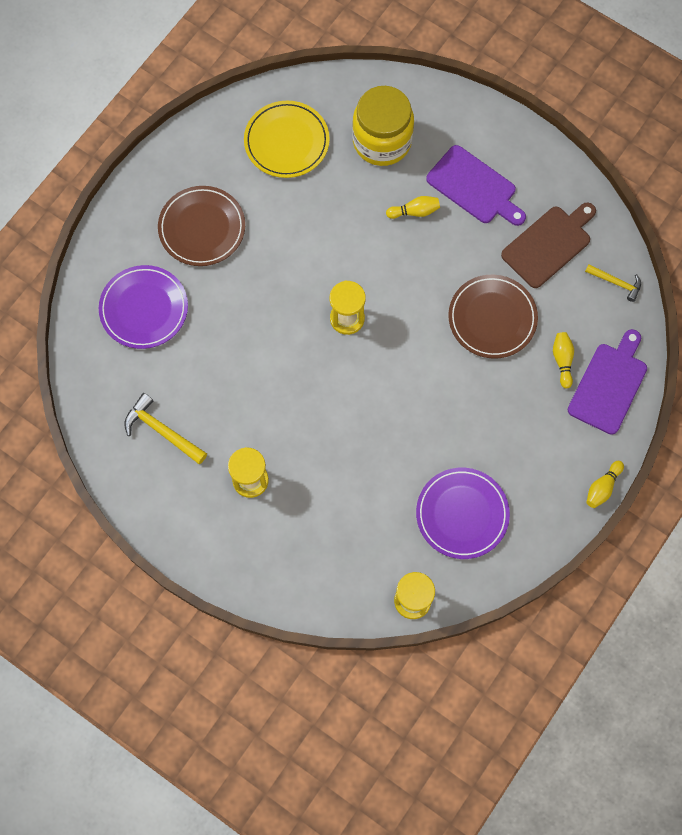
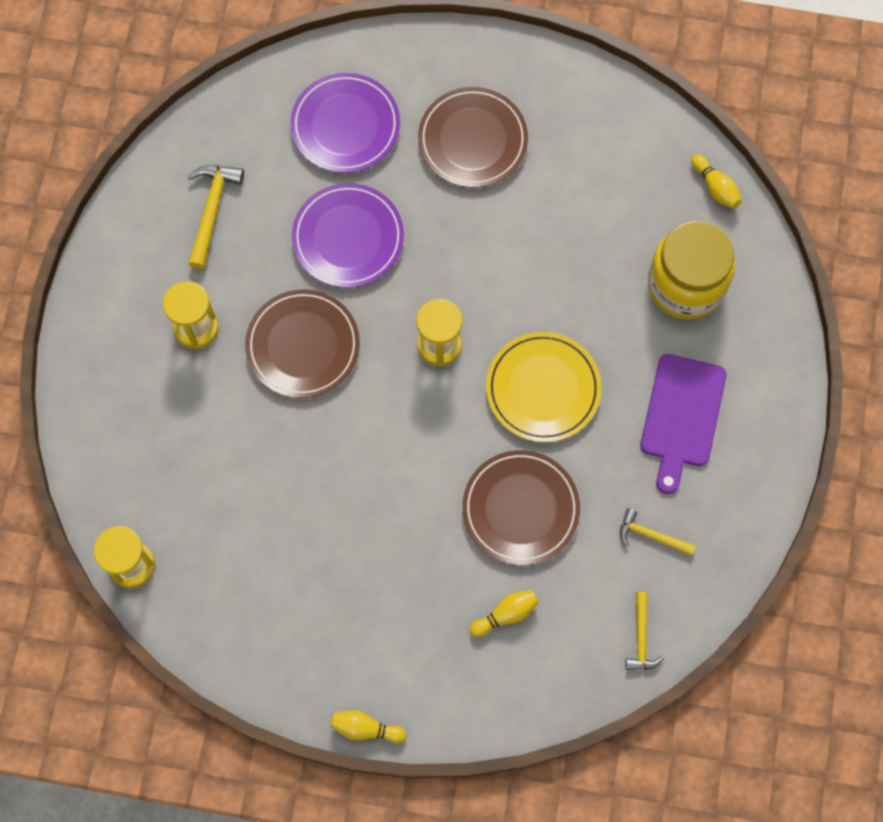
camera: 65 degrees right, 0 degrees up
(286, 142) = (628, 180): yellow plate -> yellow plate (543, 389)
(301, 411) = (303, 346): none -> brown plate
(414, 211) = (613, 361): yellow bowling pin -> yellow bowling pin (715, 187)
(462, 514) = (259, 577): purple plate -> purple plate (348, 238)
(549, 244) = (651, 536): brown cutting board -> yellow hammer
(609, 385) = (501, 684): purple cutting board -> none

